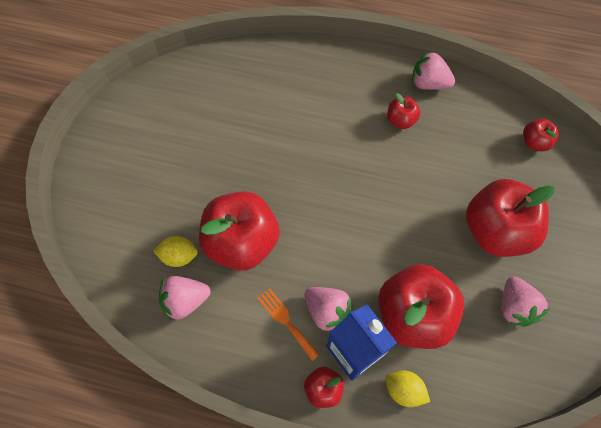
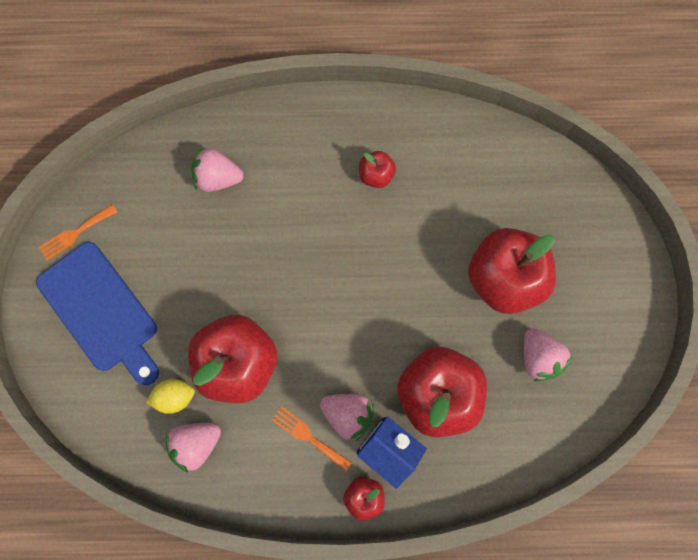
camera: 15 degrees left, 10 degrees up
(137, 106) = (75, 233): none -> orange fork
(138, 171) = (101, 311): none -> blue cutting board
(404, 390) = (445, 475): yellow lemon -> none
(429, 83) = (397, 121): pink strawberry -> pink strawberry (218, 178)
(534, 142) = (525, 165): red apple -> none

